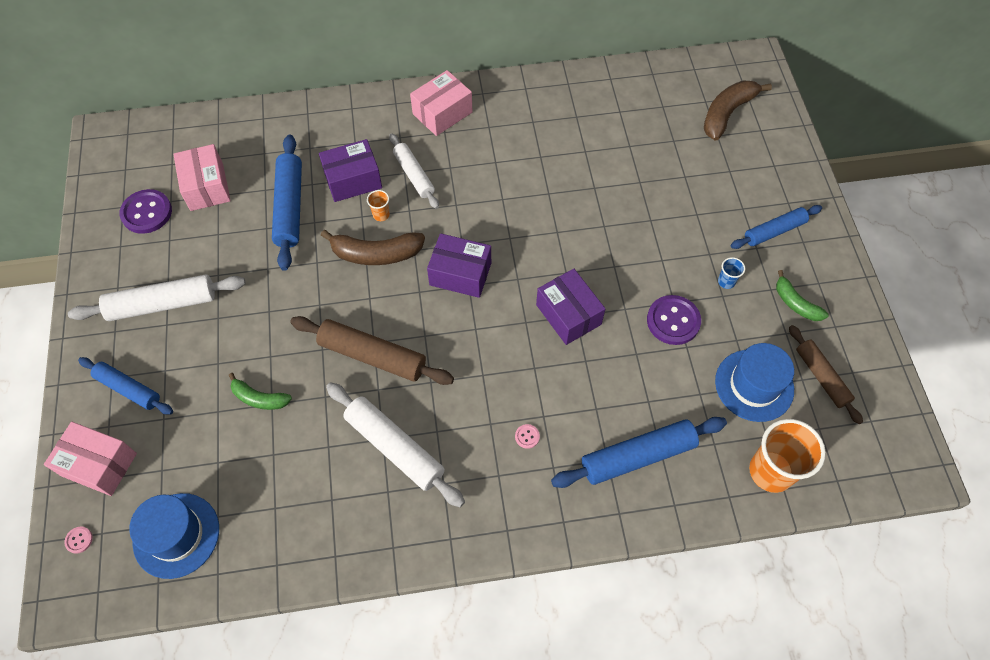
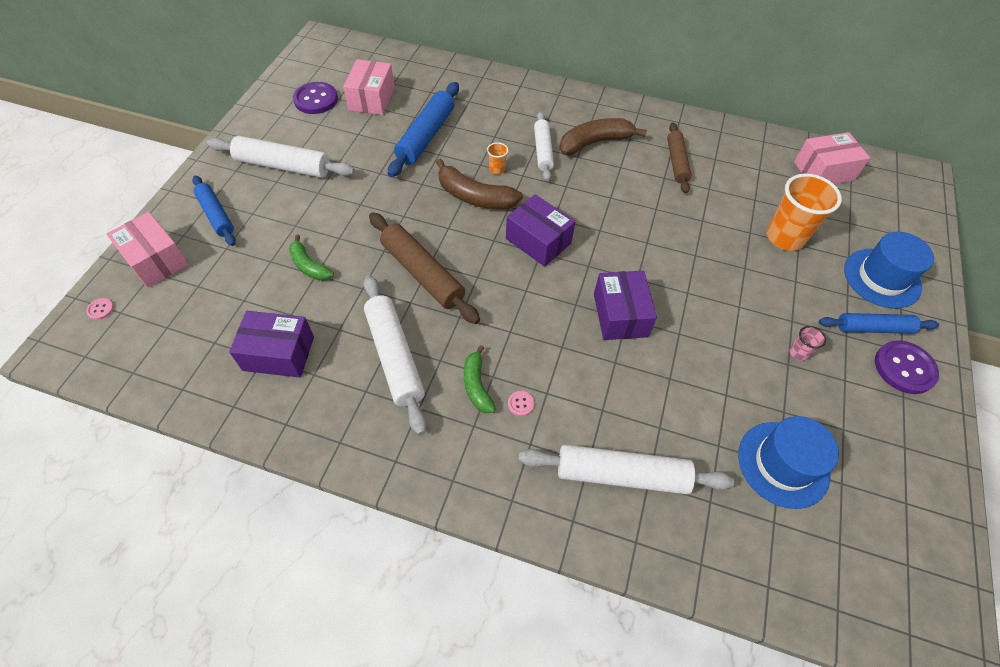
camera: 25 degrees right, 5 degrees down
(176, 535) = (173, 342): blue hat -> blue hat (882, 278)
(353, 180) = (489, 136): purple box -> purple box (279, 353)
(442, 113) = (594, 115): pink box -> pink box (823, 171)
(638, 456) = (621, 475): blue rolling pin -> white rolling pin
(673, 321) = (723, 365): purple button -> purple button (904, 368)
(726, 282) = (798, 353): blue cup -> pink cup
(727, 113) = (869, 208): brown banana -> brown banana (595, 143)
(771, 471) = (761, 561): orange cup -> orange cup (785, 237)
(795, 303) = (867, 405): green banana -> green banana (477, 385)
(821, 377) = (866, 491): brown rolling pin -> brown rolling pin (676, 162)

